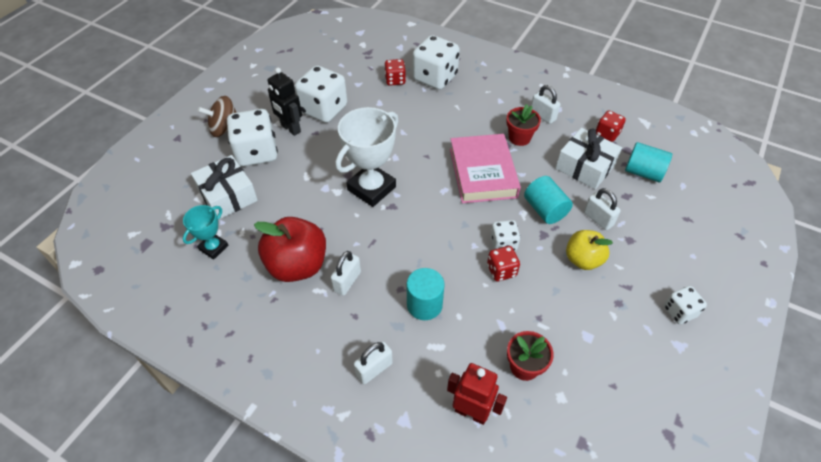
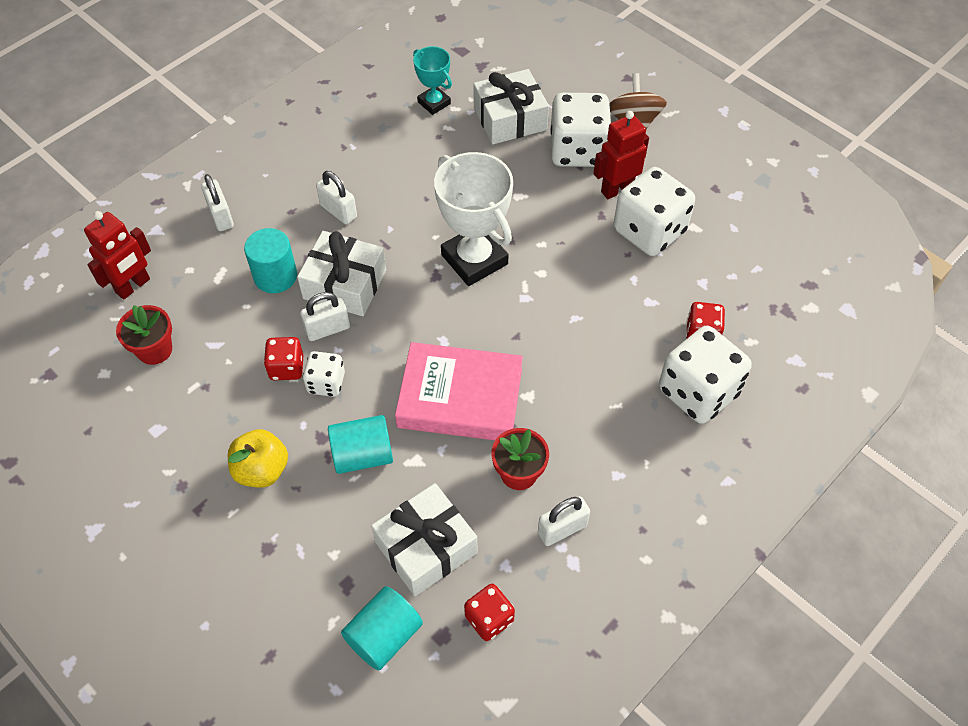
camera: 105 degrees right, 5 degrees up
(290, 128) = (617, 189): black robot -> red robot
(297, 265) = (379, 170): red apple -> none
(417, 257) = (345, 284): none -> white gift
(598, 219) = (319, 520): white padlock -> white padlock (327, 329)
(679, 311) = (134, 555): white dice -> none

